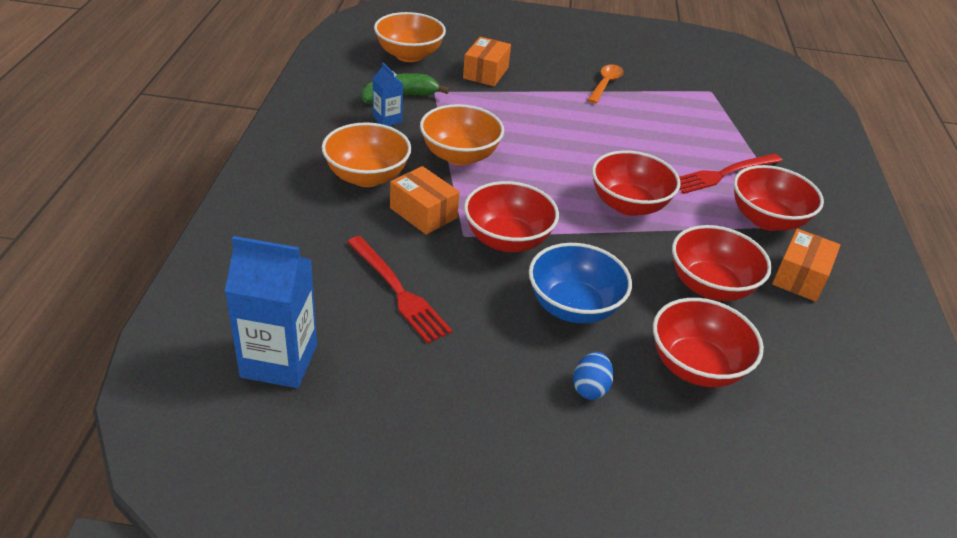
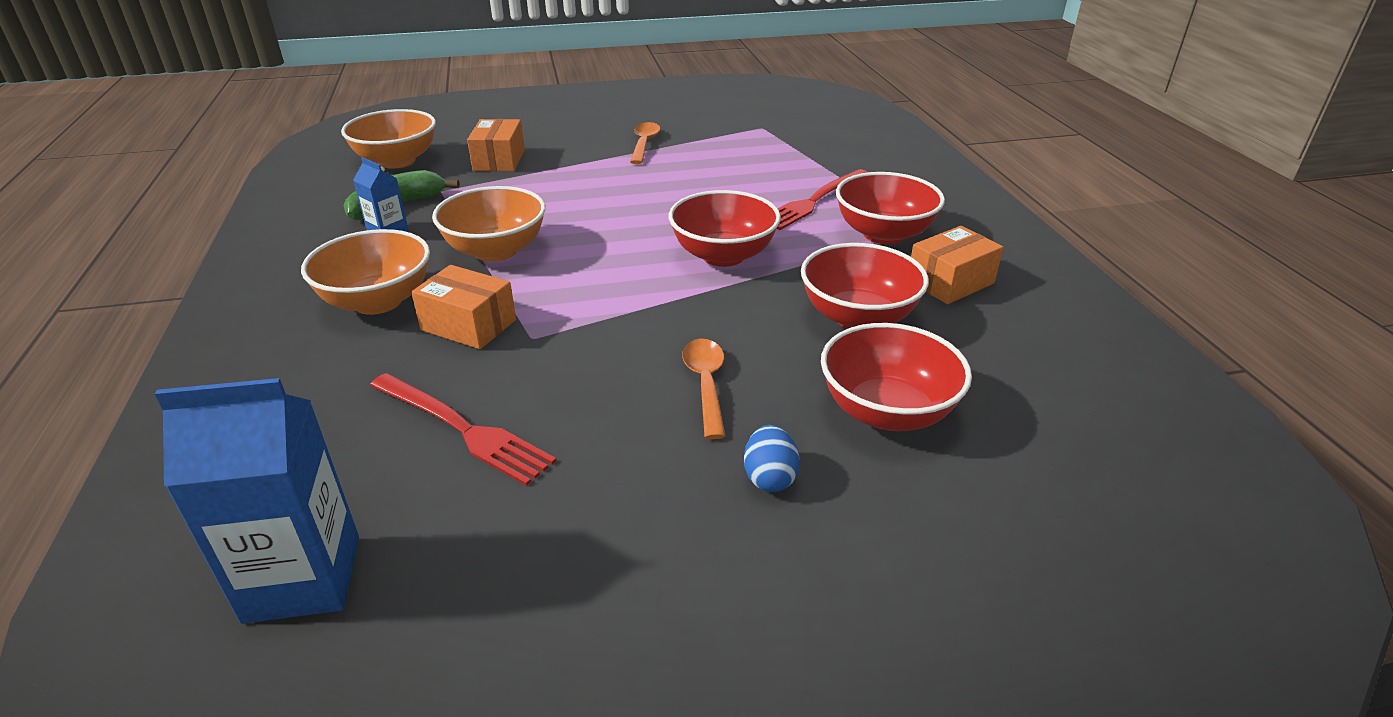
camera: 15 degrees left, 5 degrees down
(507, 240) = (591, 329): red bowl -> none
(573, 307) = (706, 384): blue bowl -> orange spoon
(800, 277) = (950, 282): orange box -> orange box turned 45 degrees clockwise

